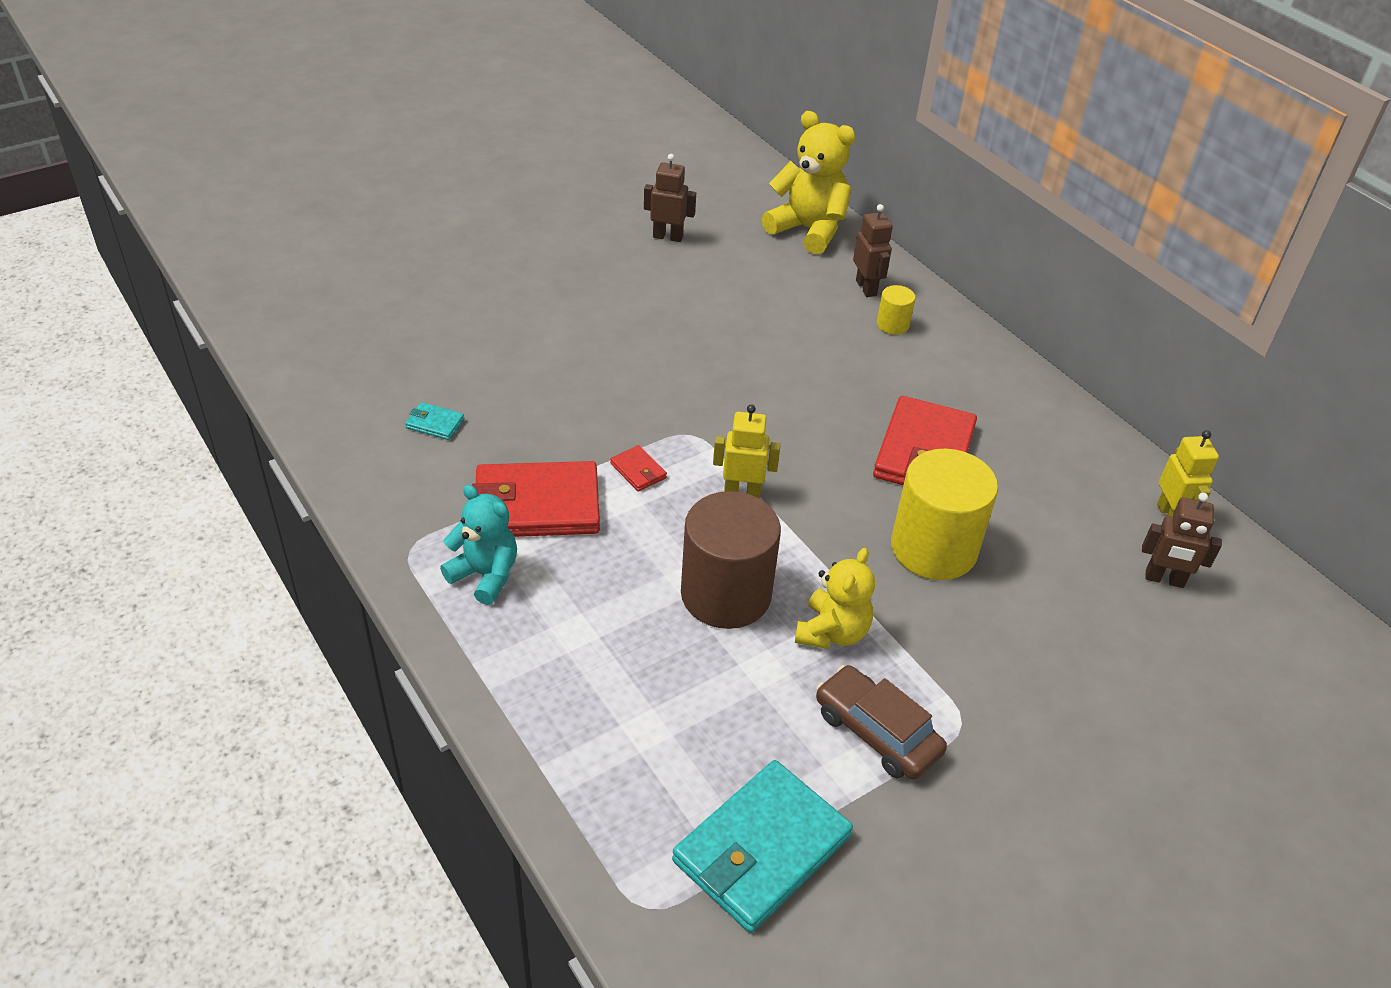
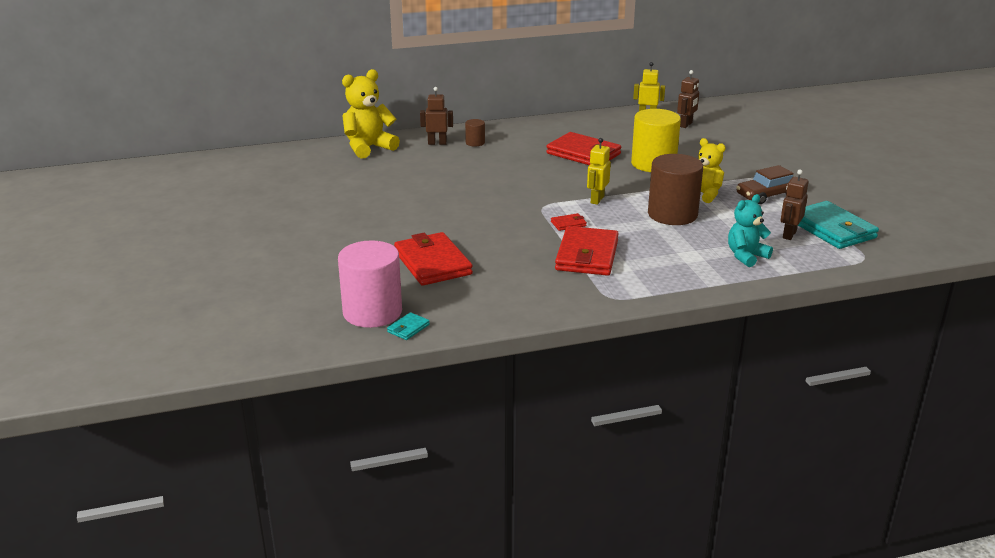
camera: 70 degrees left, 15 degrees down
(327, 334) = (372, 312): none -> pink cylinder
(435, 423) = (496, 280): turquoise wallet -> turquoise wallet (408, 328)
(468, 358) = (432, 263): none -> red wallet
(485, 575) = (640, 276): turquoise teddy bear -> turquoise teddy bear (746, 256)
(668, 237) = (343, 186): brown robot -> brown robot (789, 235)
(892, 325) = (475, 143): yellow cylinder -> brown cylinder

